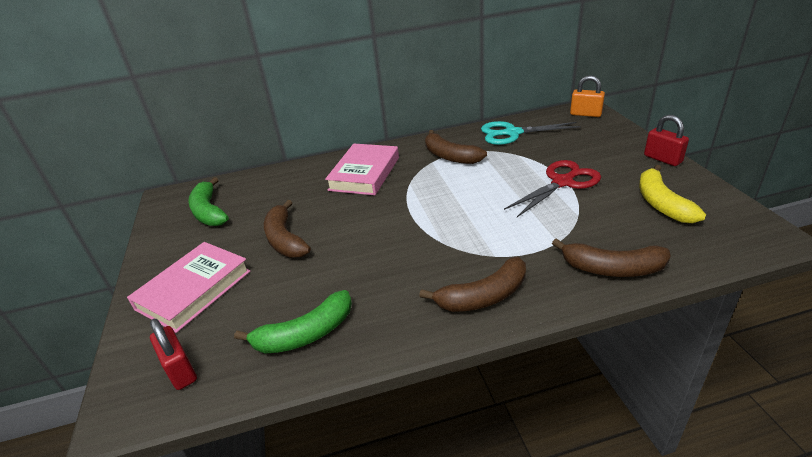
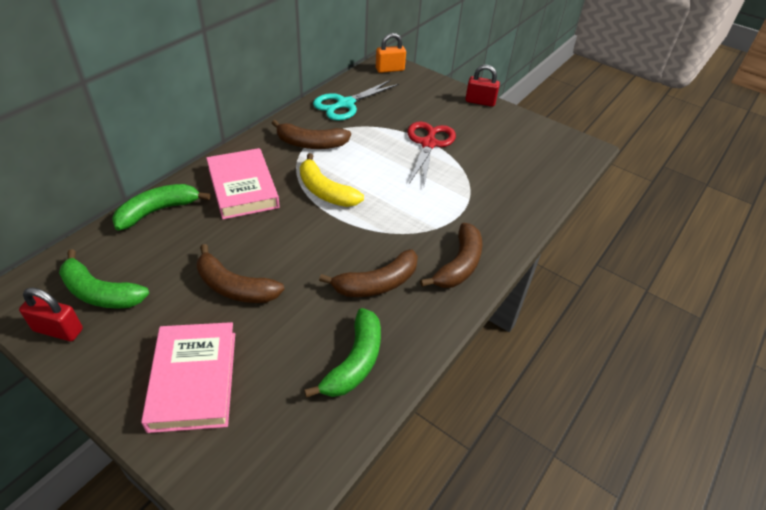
camera: 45 degrees left, 10 degrees up
(180, 370) = (275, 453): red padlock -> red padlock (58, 330)
(294, 173) = (158, 211): none -> green banana
(612, 268) = (520, 207): brown banana -> brown banana (377, 283)
(661, 203) = (509, 142): yellow banana -> yellow banana (325, 191)

